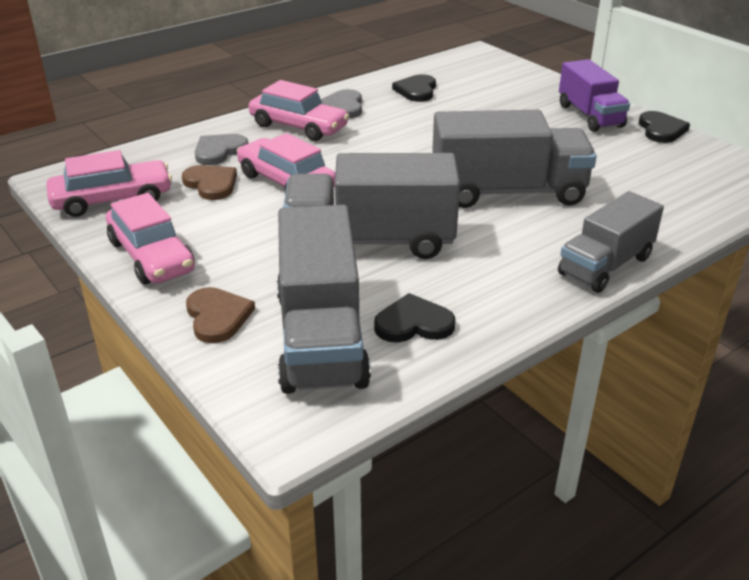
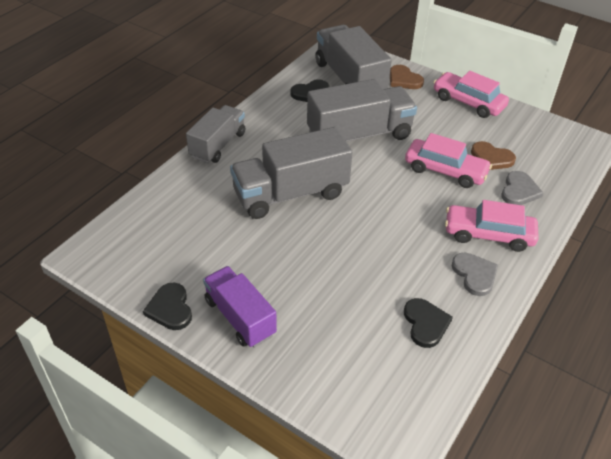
camera: 160 degrees right, 10 degrees up
(112, 199) = (535, 133): pink car -> none

